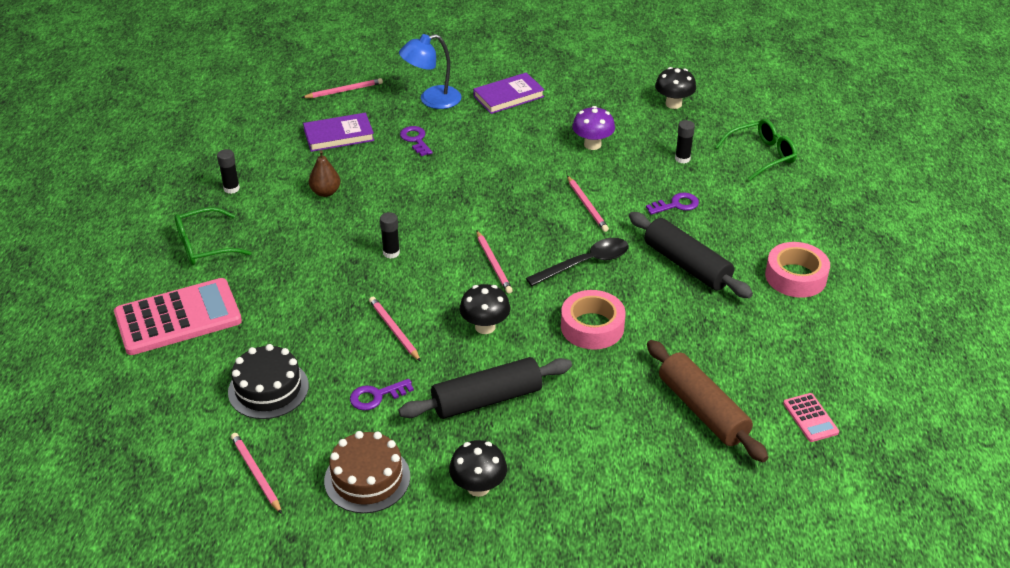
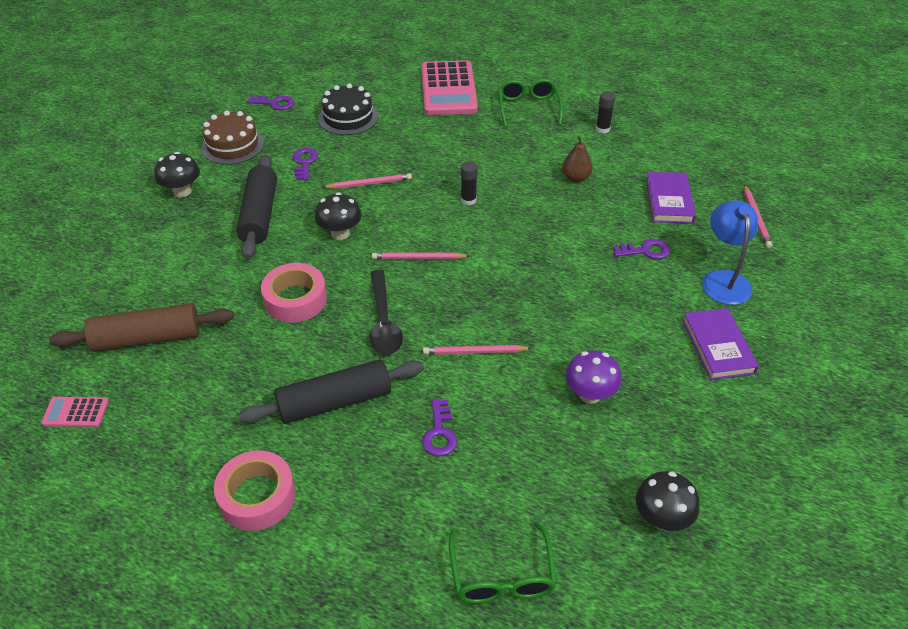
camera: 110 degrees right, 5 degrees up
(256, 474) = (274, 103): pink pencil -> purple key
(682, 159) = (528, 476): black glue stick -> none

